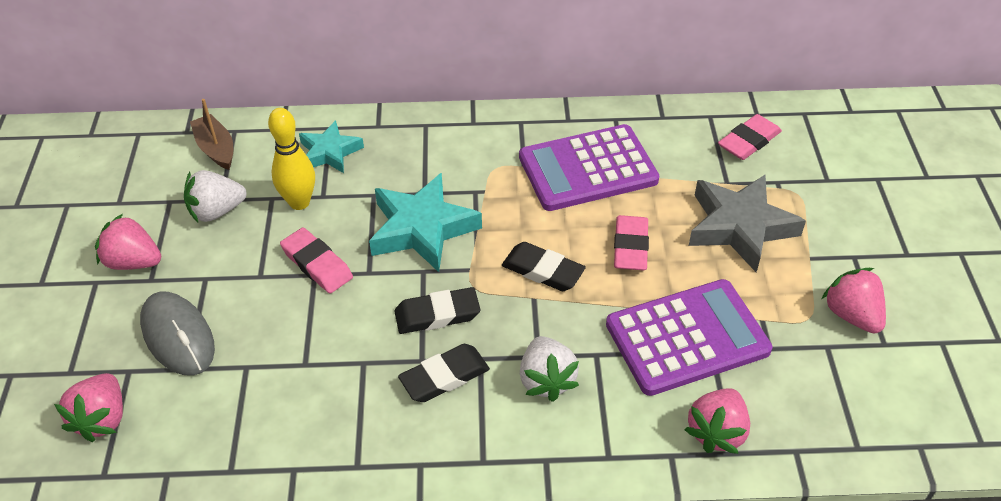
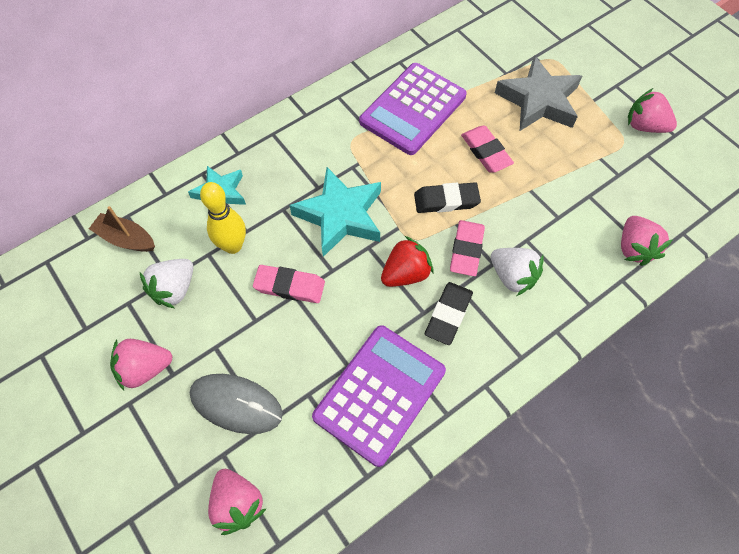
camera: 35 degrees left, 15 degrees up
(437, 315) = (405, 273): black eraser -> red strawberry
(687, 338) = (569, 196): purple calculator -> purple calculator (380, 394)
(748, 141) = (495, 36): pink eraser -> pink eraser (466, 250)

